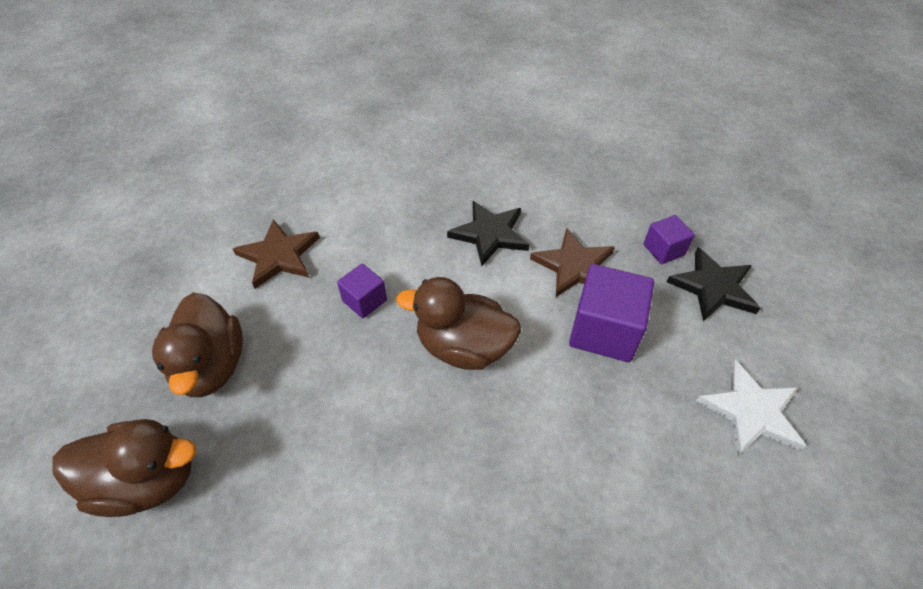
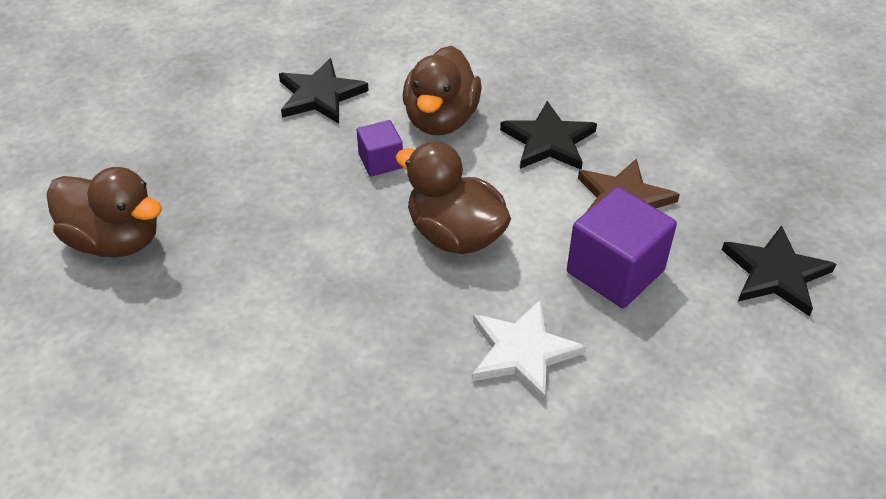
camera: 25 degrees right, 5 degrees down
(211, 366) = (210, 170): brown duck -> brown duck (441, 120)
(279, 256) = (320, 95): brown star -> black star
(663, 250) = (742, 218): purple cube -> none
(751, 411) = (730, 401): white star -> white star (522, 352)

